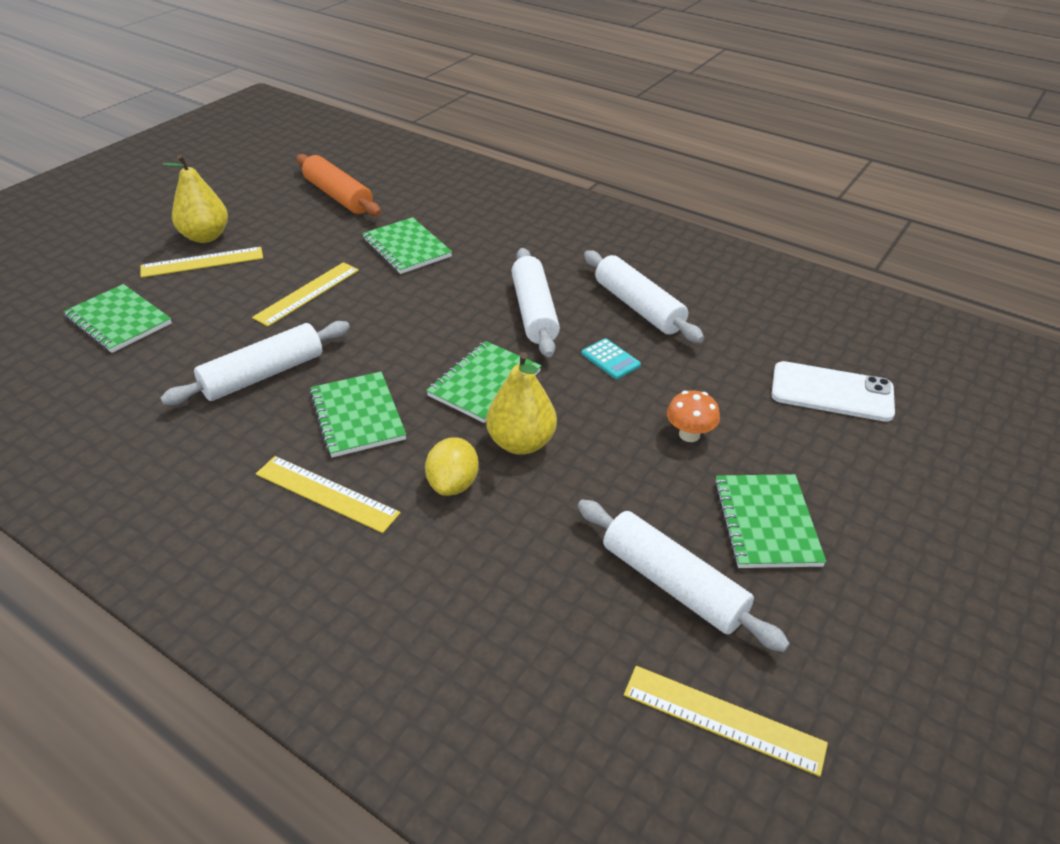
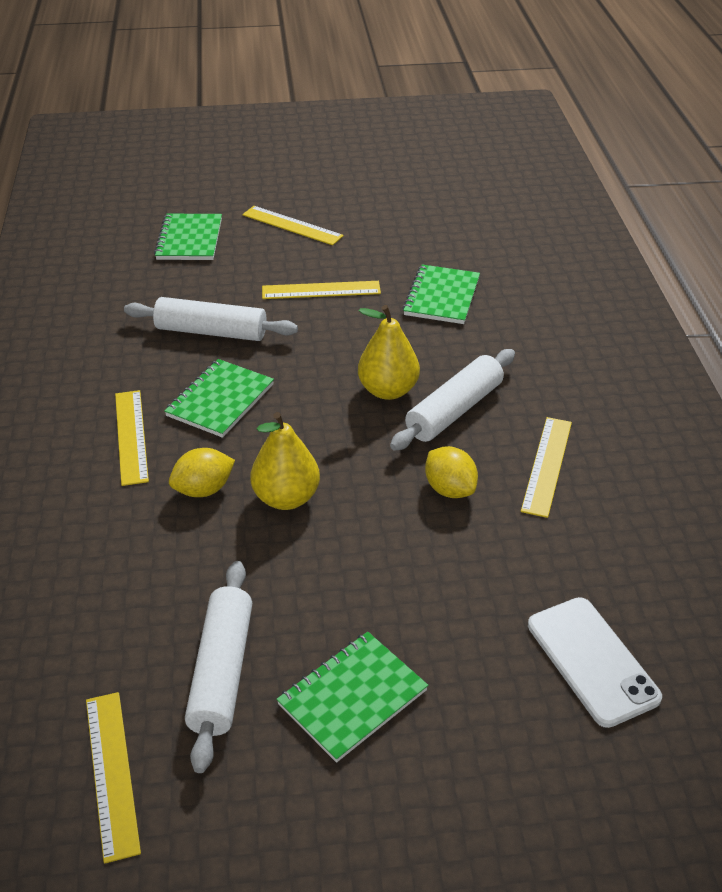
camera: 50 degrees right, 0 degrees up
(205, 237) = (321, 206): yellow pear -> yellow pear (388, 390)
(338, 196) = (458, 223): orange rolling pin -> none
(484, 383) = (330, 438): green notebook -> none
(610, 359) = (449, 489): turquoise calculator -> yellow lemon
(638, 307) = (547, 465): white rolling pin -> yellow ruler
(689, 434) = (410, 590): orange mushroom -> none

